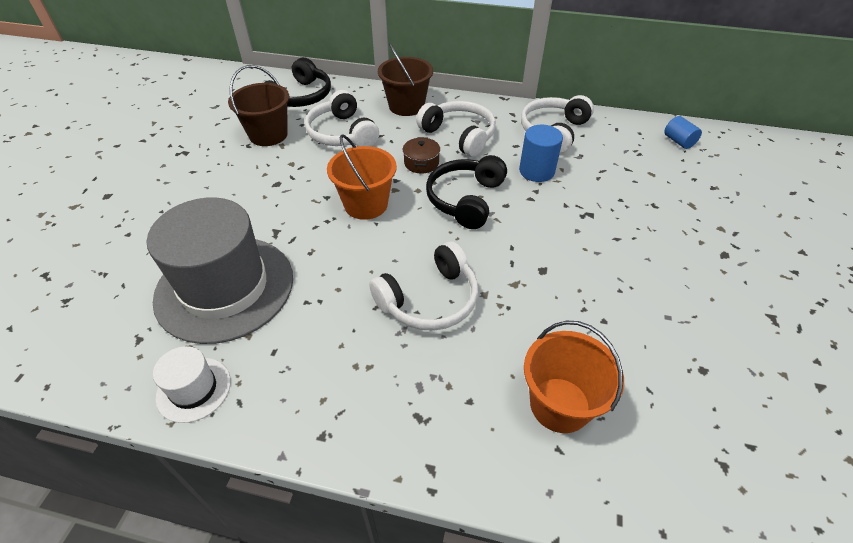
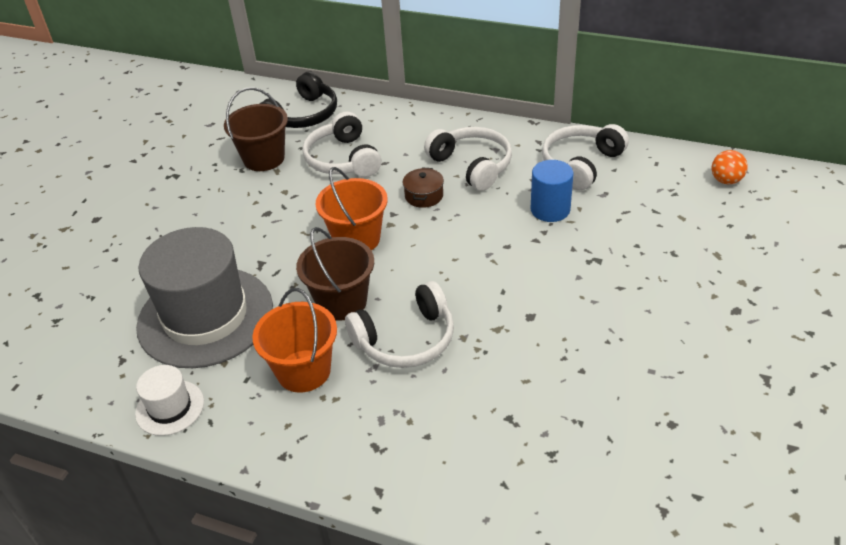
camera: 10 degrees right, 5 degrees down
(406, 106) = (419, 129): brown bucket -> brown bucket (342, 302)
(466, 199) = (464, 238): black headphones -> none
(559, 404) = (515, 445): orange bucket -> orange bucket (303, 371)
(678, 141) = (726, 180): blue cylinder -> orange ball

